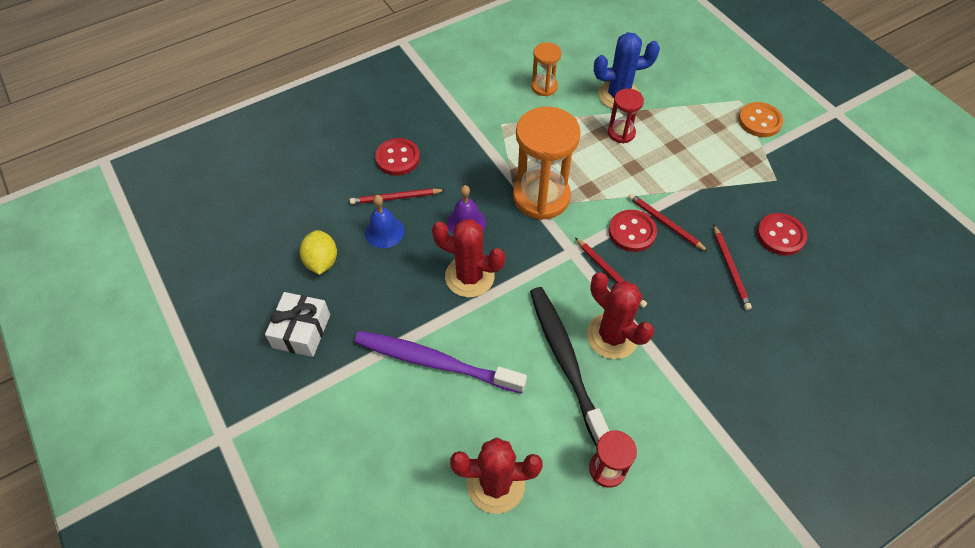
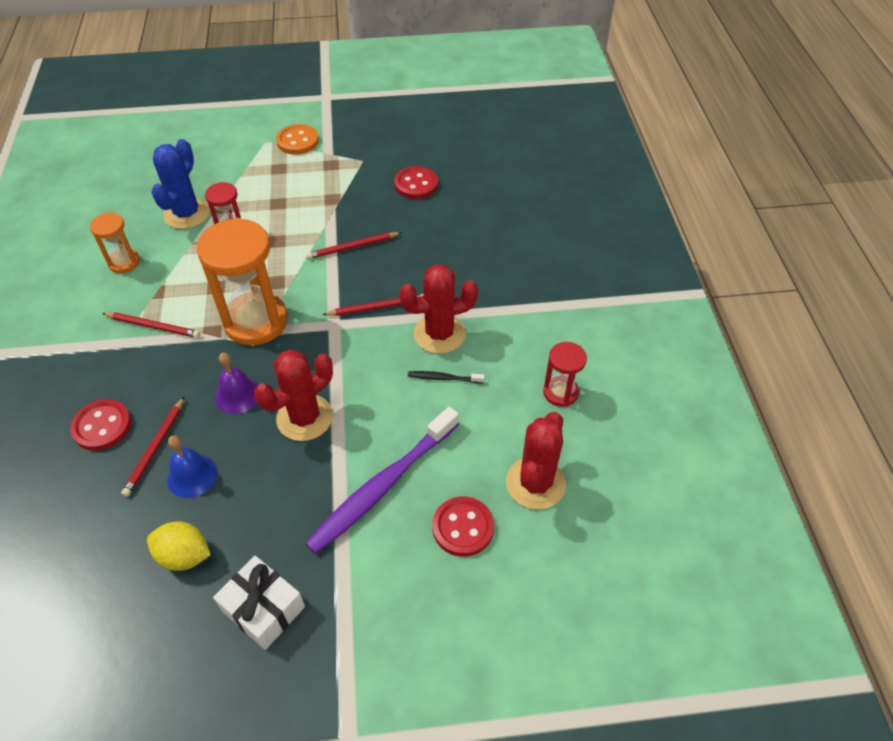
camera: 65 degrees left, 5 degrees down
(565, 361) = (444, 378): black toothbrush -> black toothbrush, size x0.42
(632, 232) = (345, 273): red button -> red button (463, 527)
(730, 268) = (426, 228): red pencil -> red pencil (153, 326)

